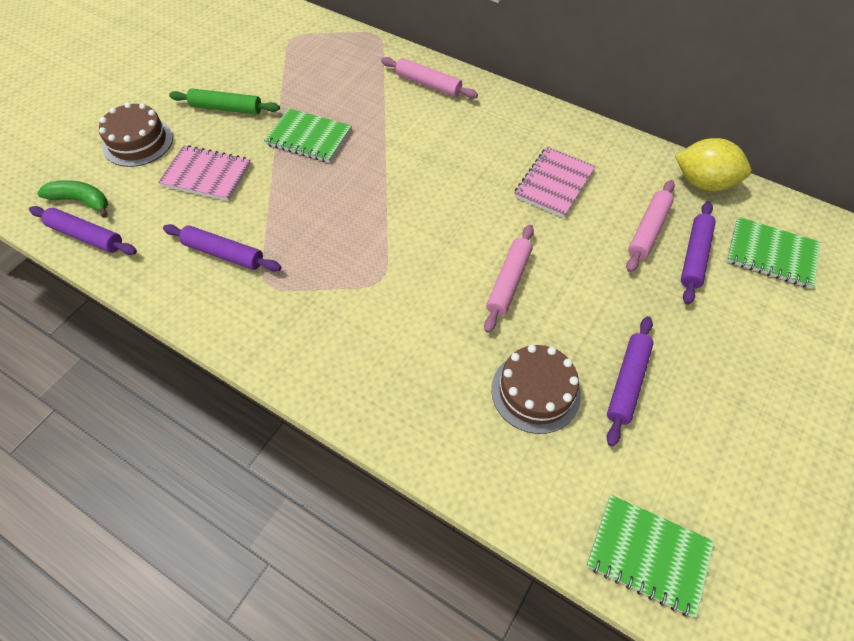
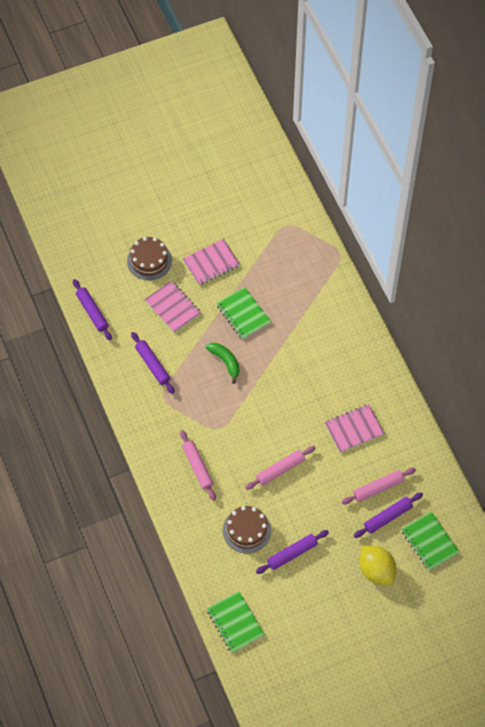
camera: 35 degrees right, 5 degrees up
(81, 201) = (100, 286): green banana -> green banana (225, 362)
(226, 108) = (211, 263): green rolling pin -> pink notebook
(428, 84) = (340, 315): pink rolling pin -> pink rolling pin (198, 467)
(703, 183) = (438, 480): yellow lemon -> yellow lemon (376, 570)

